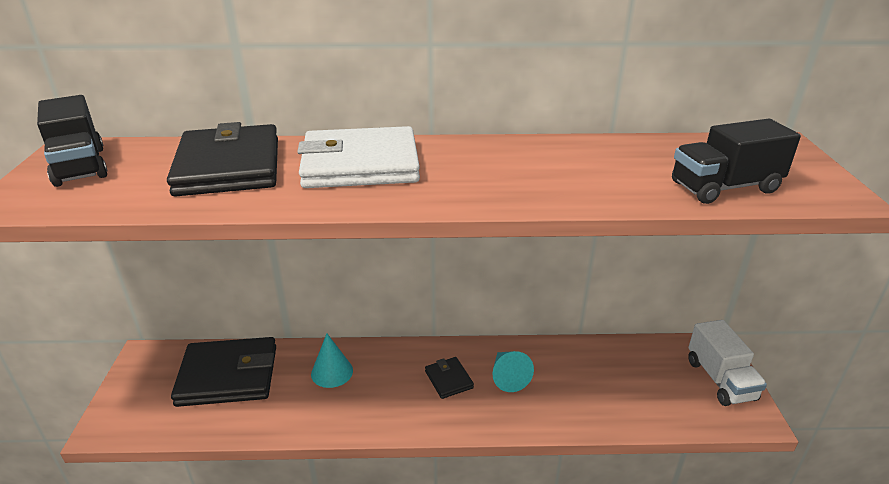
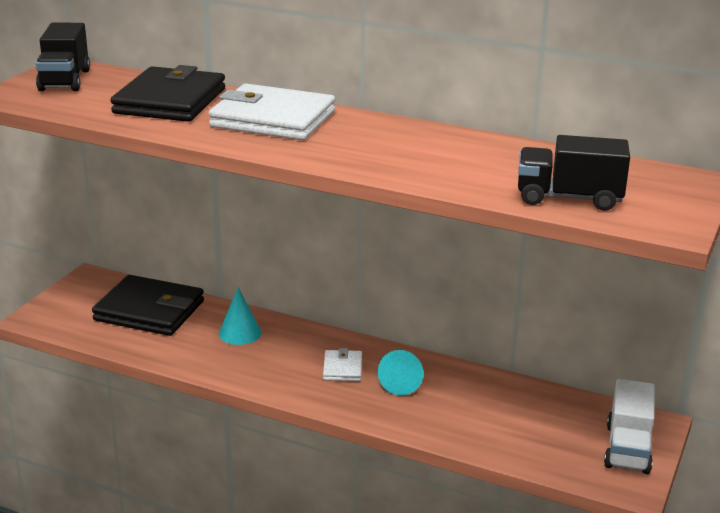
camera: 25 degrees right, 5 degrees down
(448, 379) = (342, 368): black wallet -> white wallet

